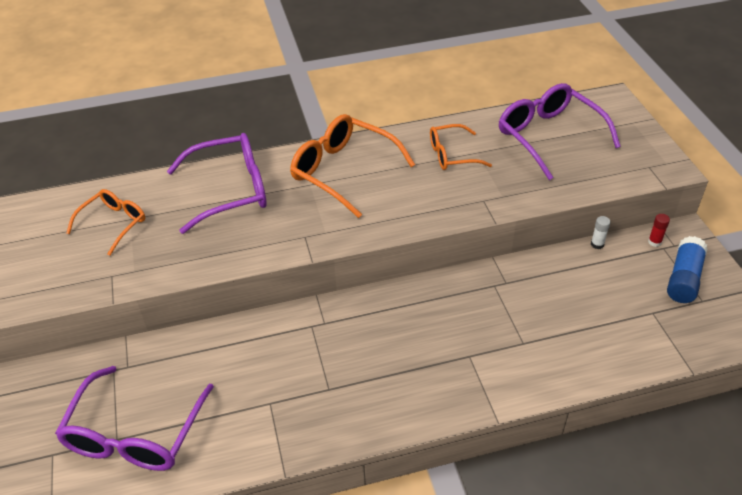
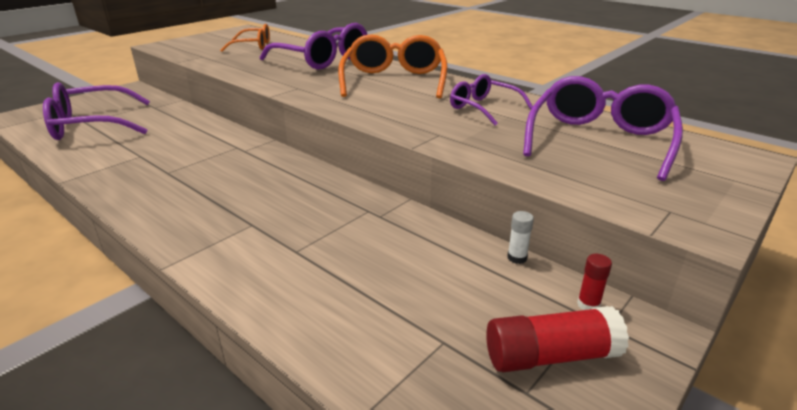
camera: 55 degrees right, 15 degrees down
(451, 155) = (483, 108): orange glasses -> purple glasses
(683, 279) = (550, 356): blue glue stick -> red glue stick

